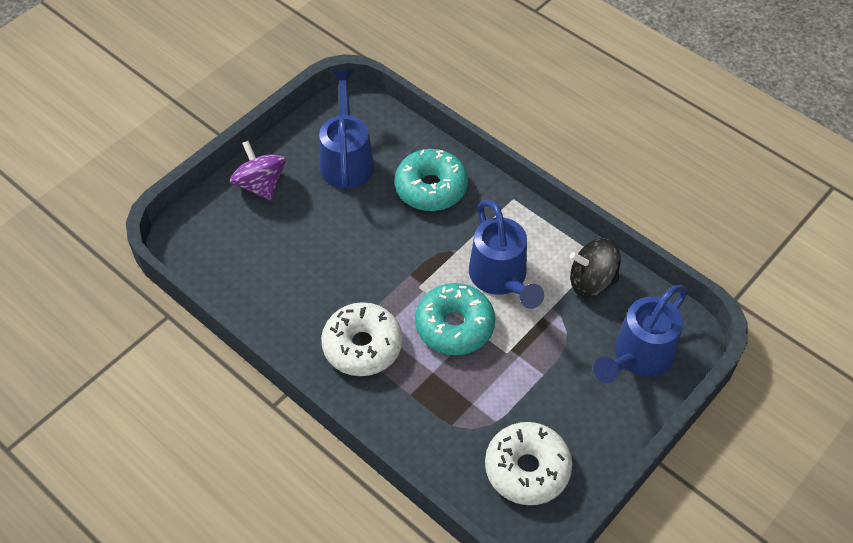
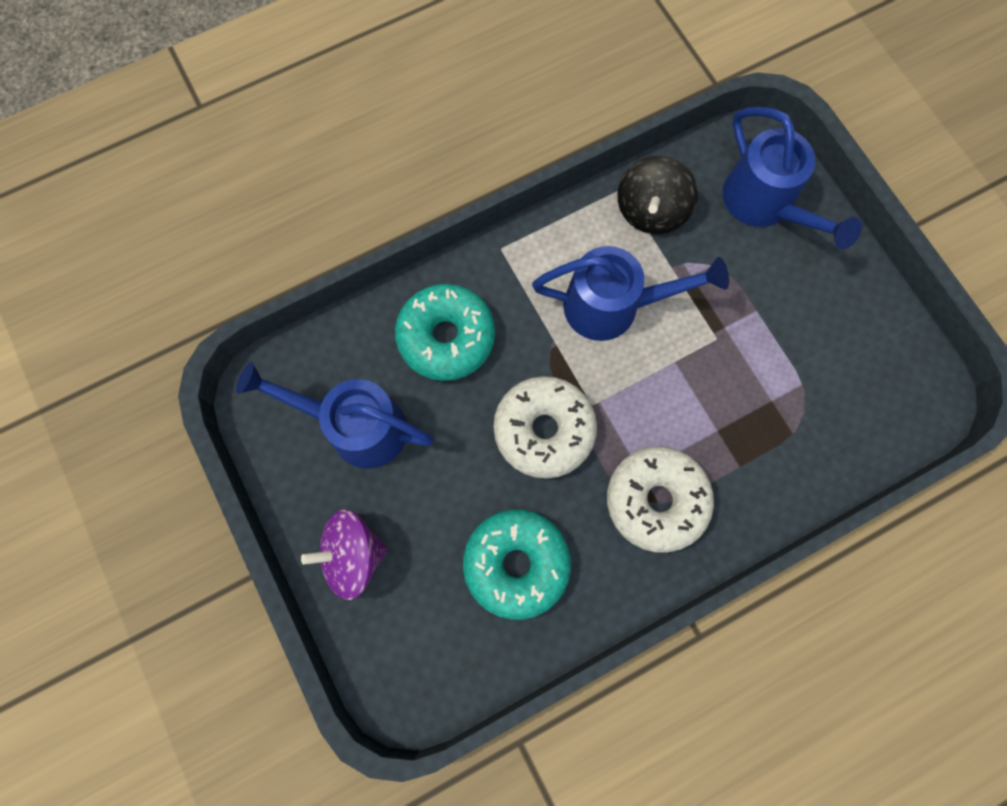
camera: 70 degrees left, 20 degrees up
(454, 326) = (662, 383): turquoise donut -> turquoise donut (516, 564)
(527, 469) = (870, 373): white donut -> white donut (544, 430)

